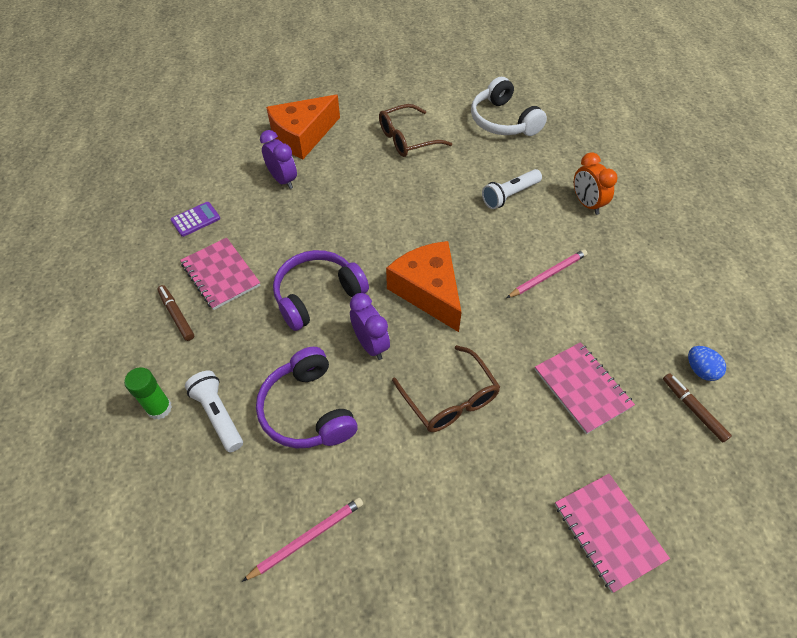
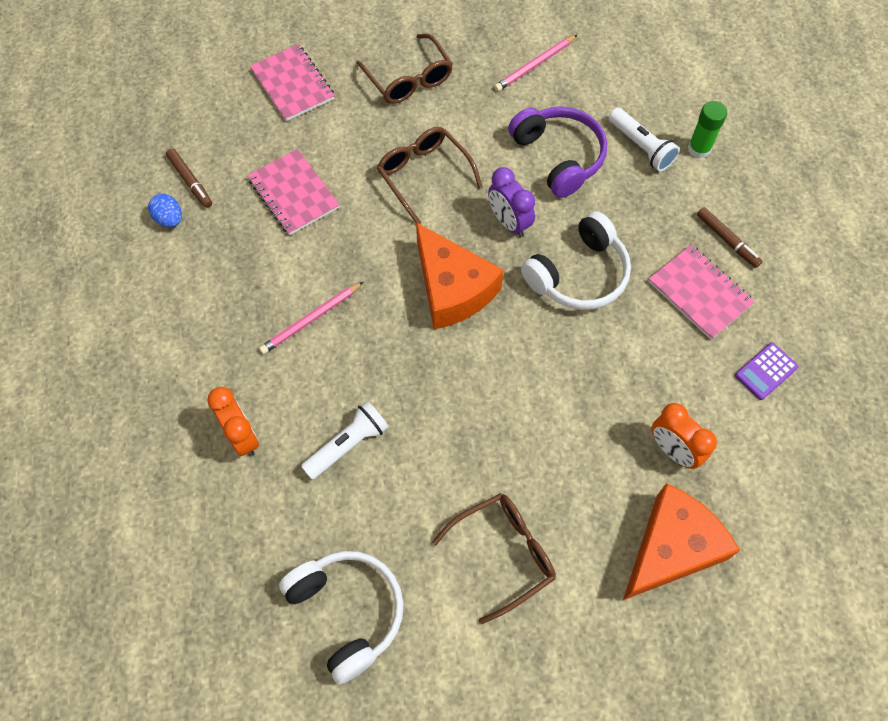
camera: 175 degrees right, 10 degrees up
(283, 180) = (673, 450): purple clock -> orange clock
(317, 295) = (579, 274): purple headphones -> white headphones
(465, 529) = (409, 79): none -> brown glasses

